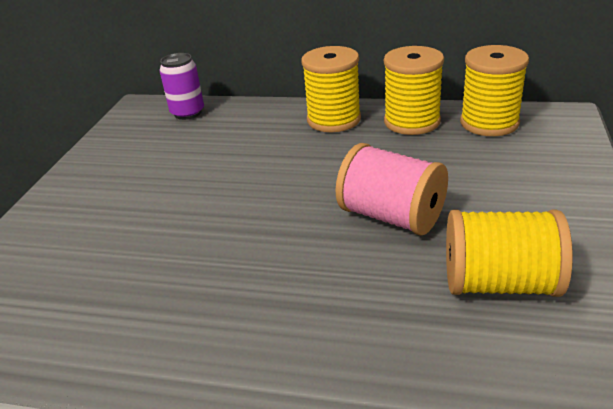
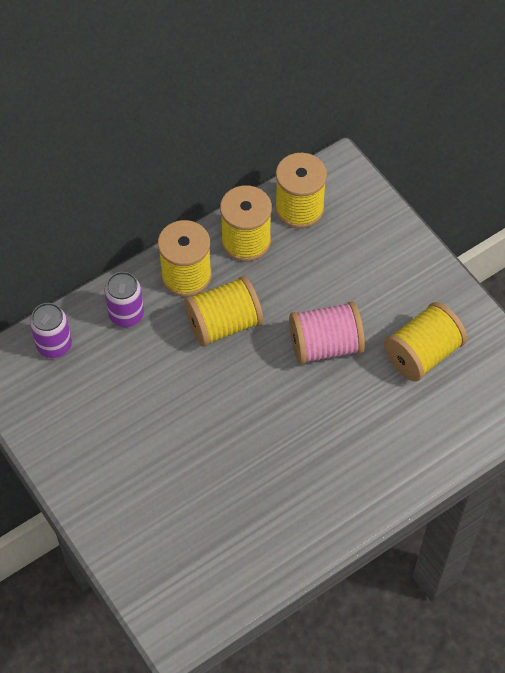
camera: 50 degrees left, 25 degrees up
(257, 120) = (126, 315): none -> purple can
(320, 157) = (224, 324): none -> yellow spool

